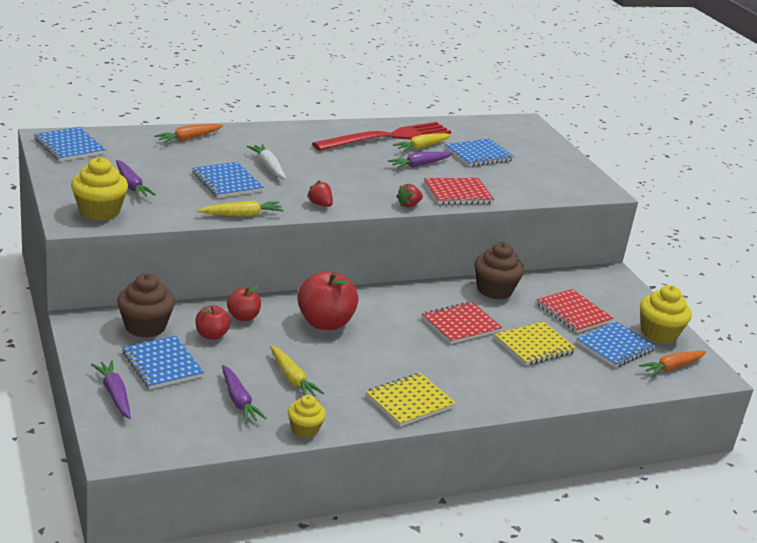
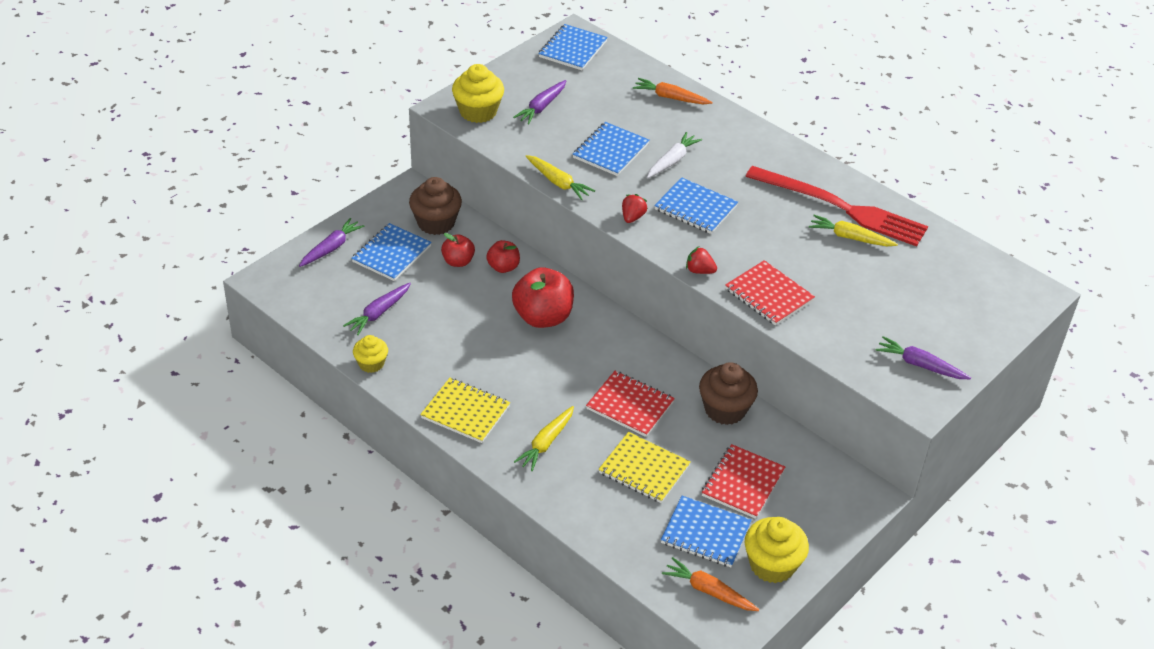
camera: 65 degrees right, 15 degrees up
(292, 378) = (436, 330): yellow carrot -> yellow carrot (546, 443)
(419, 165) = (803, 249): purple carrot -> purple carrot (920, 365)
(479, 154) = (887, 282): blue notebook -> blue notebook (695, 208)

